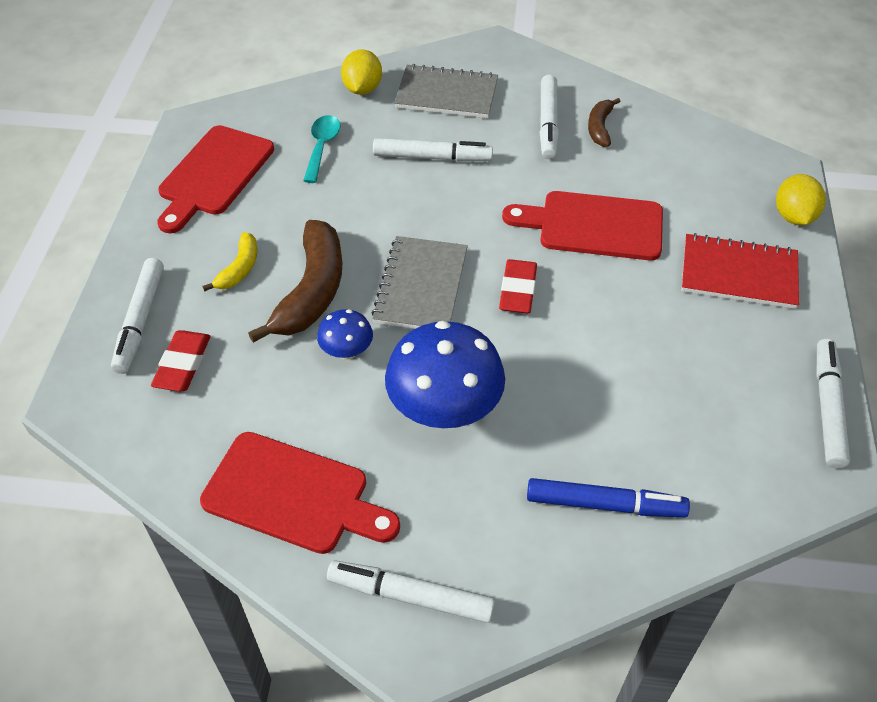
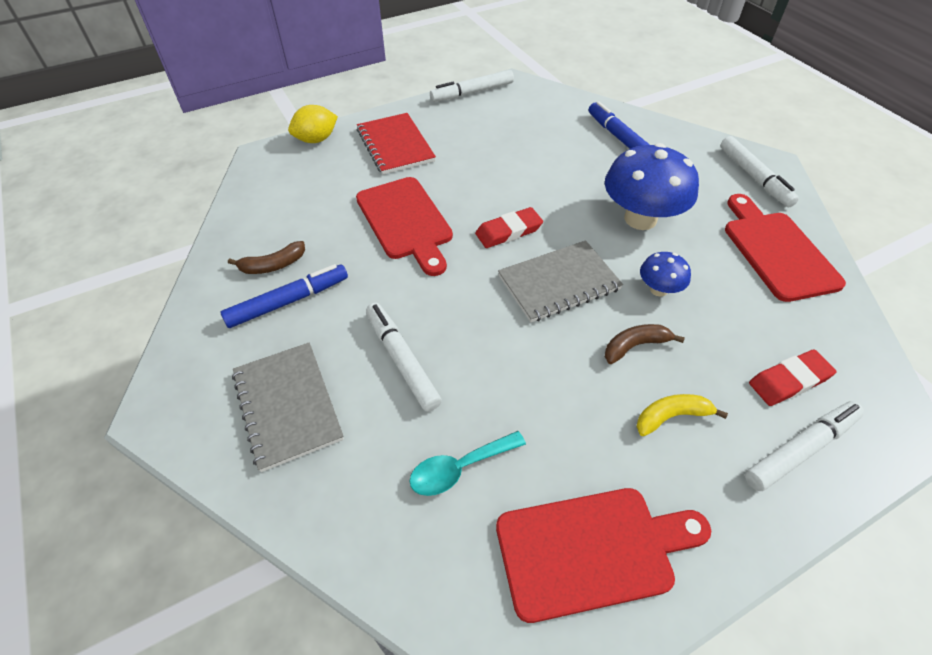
camera: 125 degrees left, 0 degrees up
(312, 291) = (635, 346): brown banana -> brown banana, size x0.52
(362, 89) = (327, 499): yellow lemon -> none
(548, 123) = (288, 301): white marker -> blue marker

